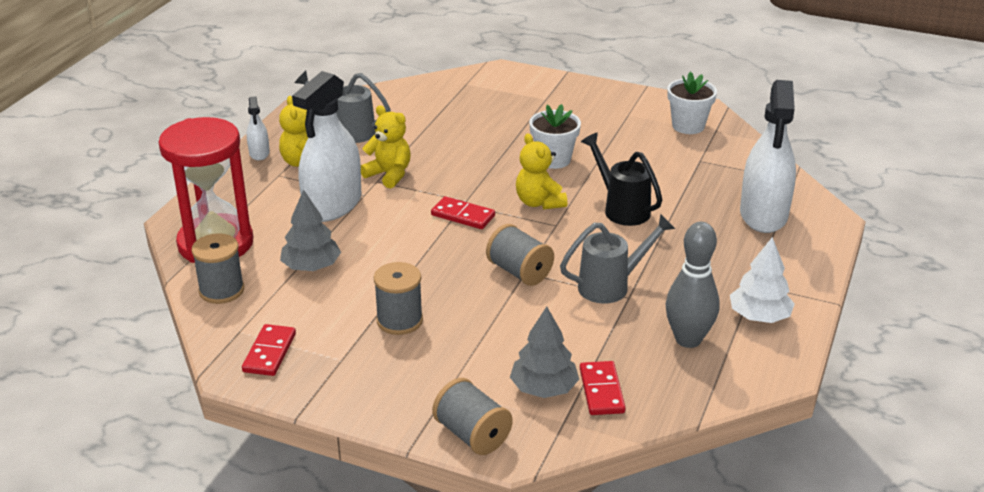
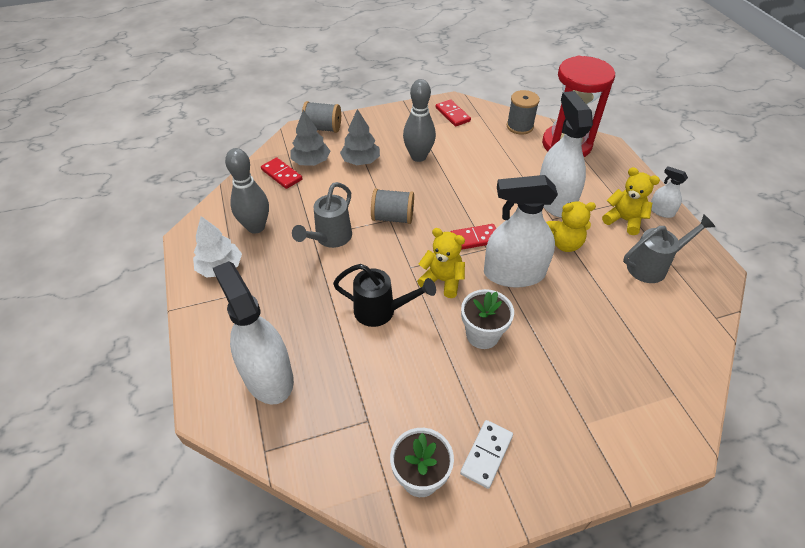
camera: 140 degrees right, 15 degrees up
(311, 267) = (502, 159): grey tree -> grey tree (361, 161)
(399, 320) = (418, 156): grey spool -> grey bowling pin
(468, 178) = (514, 273): none -> white spray bottle
(631, 115) = (486, 454): none -> white domino

